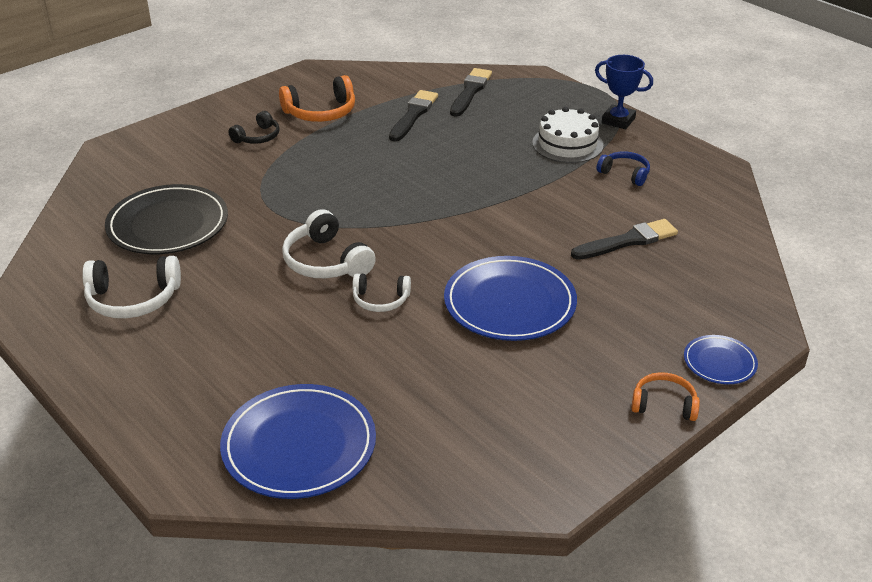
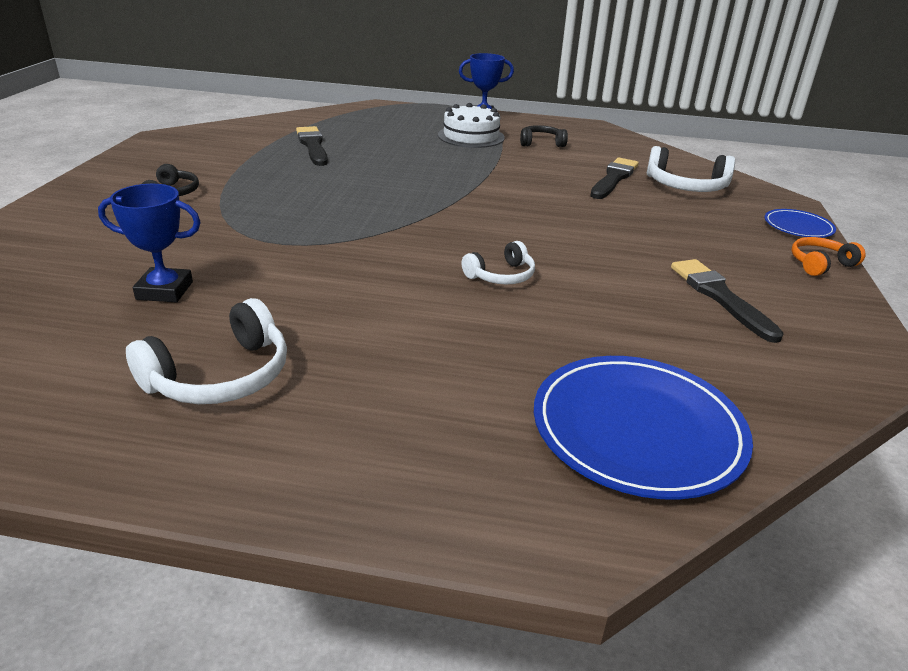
camera: 40 degrees left, 5 degrees down
(168, 224) = (164, 290): black plate -> blue trophy
(321, 112) = (216, 162): orange headphones -> none
(326, 261) = (401, 264): white headphones -> white headphones (686, 186)
(470, 91) = (339, 123): black brush -> black brush (720, 297)
(509, 303) = (606, 241): blue plate -> none
(625, 174) = (541, 143): blue headphones -> black headphones

